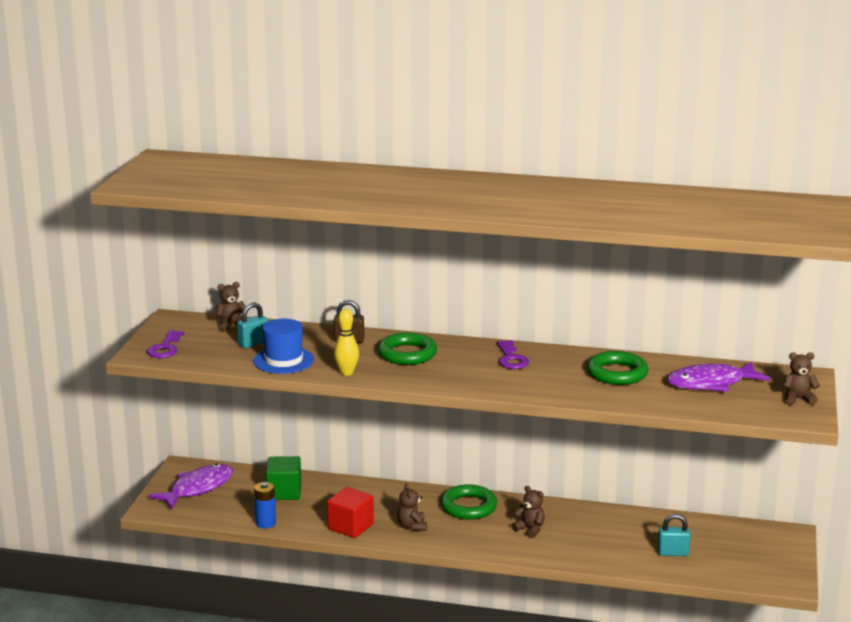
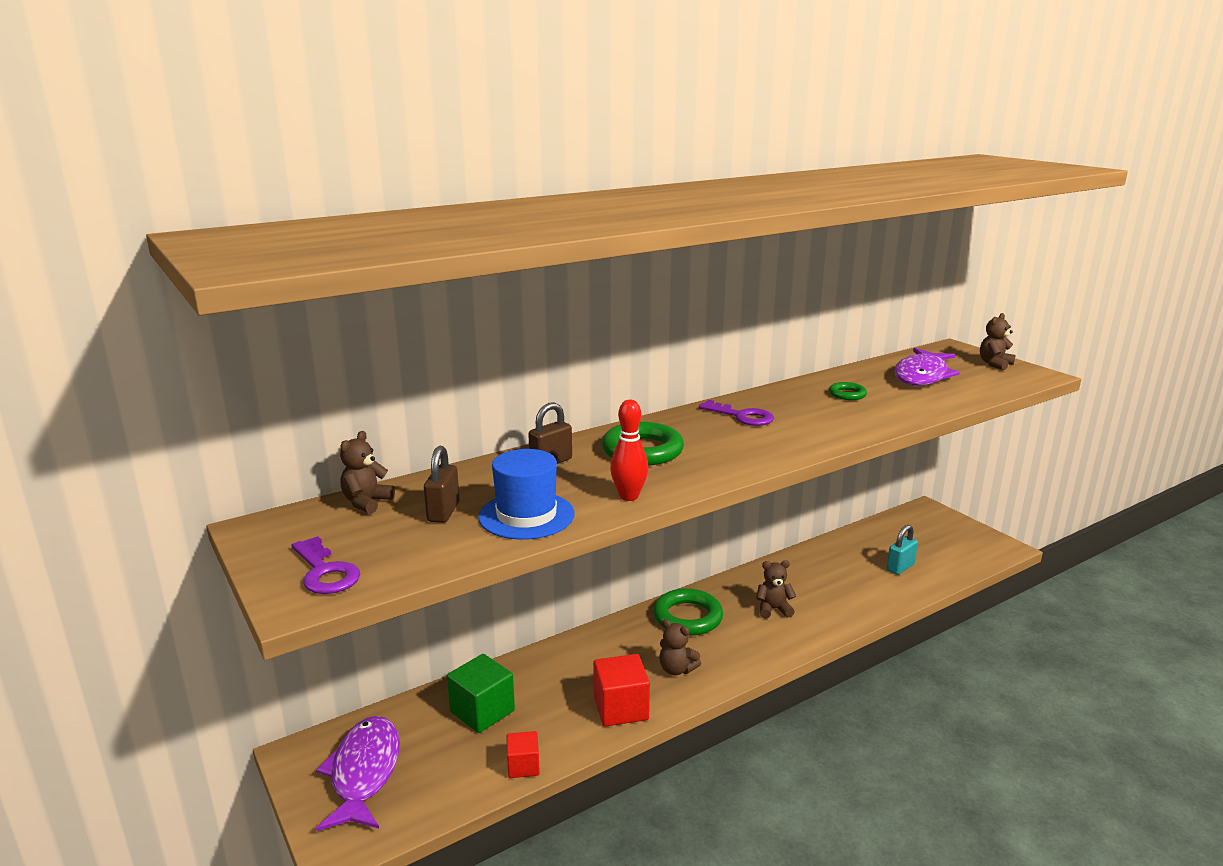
camera: 45 degrees left, 0 degrees up
(253, 343) = (443, 512): turquoise padlock -> brown padlock
(266, 523) = (523, 766): blue battery -> red cube
(346, 373) = (629, 496): yellow bowling pin -> red bowling pin
(617, 373) = (847, 394): green ring -> green ring, size x0.53

